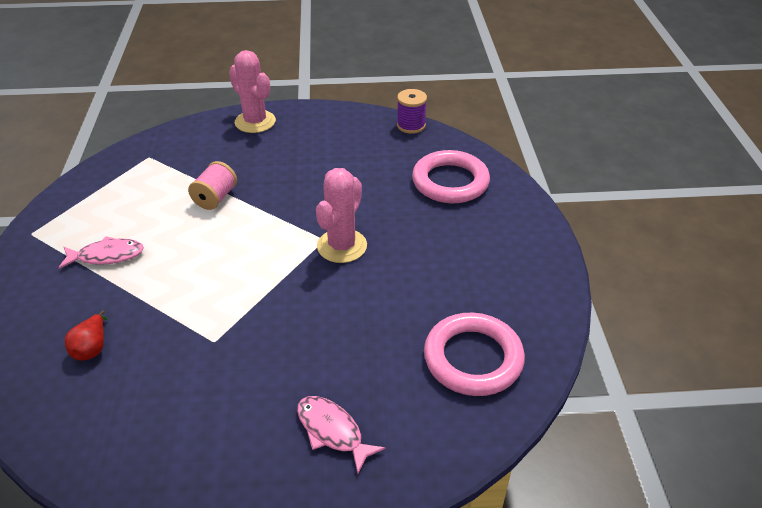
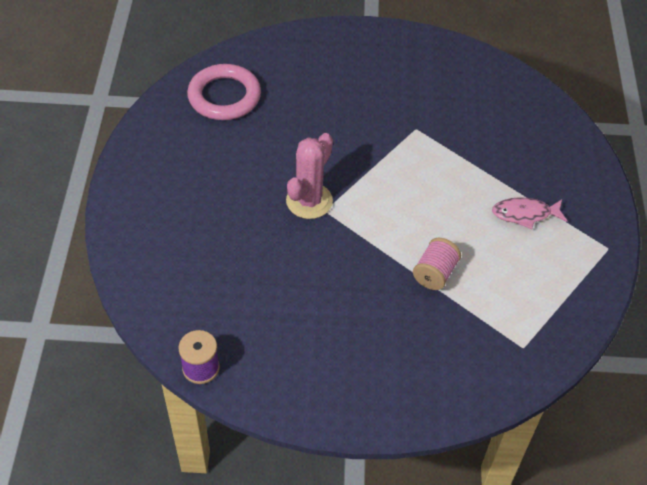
camera: 175 degrees left, 10 degrees up
(92, 348) = (507, 133): red pear -> none
(255, 122) = (401, 399): pink cactus -> none
(332, 431) = (331, 64): pink fish -> none
(450, 182) = (183, 268): pink ring -> none

